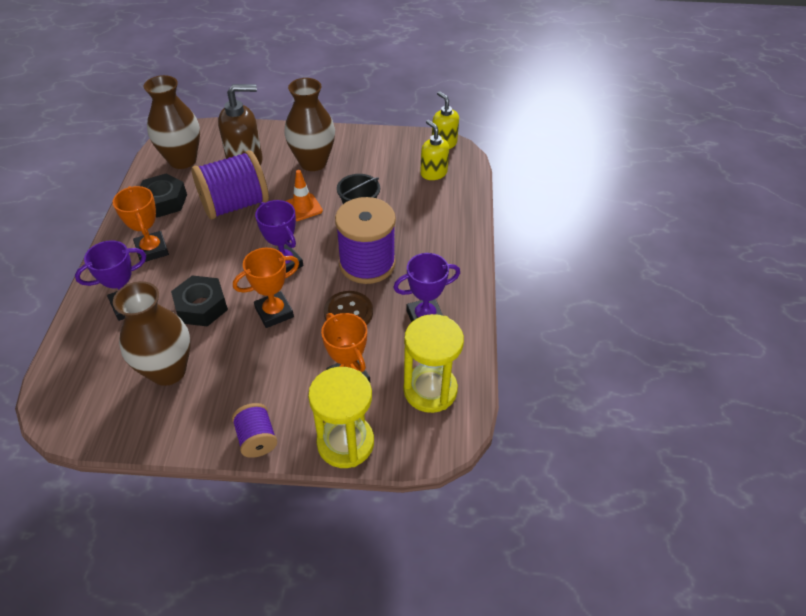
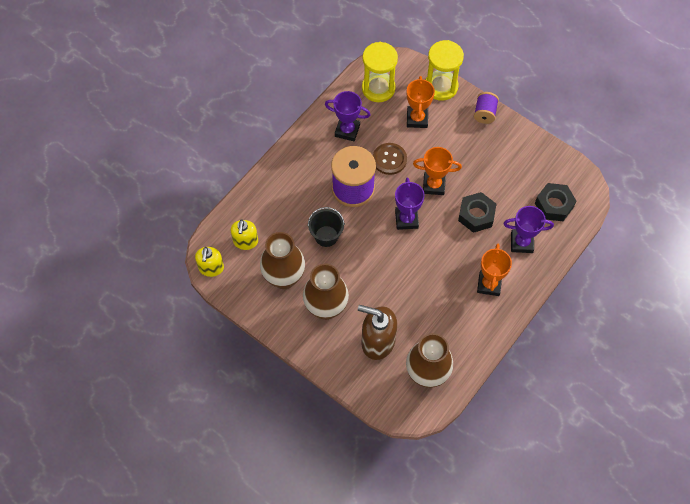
camera: 145 degrees left, 15 degrees up
(164, 201) = (461, 331): black nut -> black nut (554, 205)
(168, 371) = (515, 180): brown vase -> brown vase (284, 278)
(235, 205) = (410, 296): purple spool -> none
(303, 207) = (363, 263): orange traffic cone -> none

